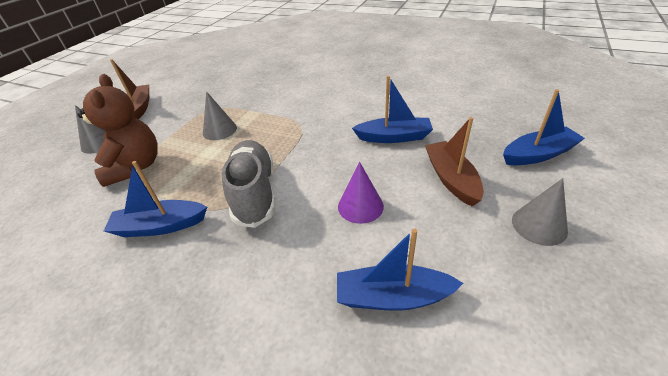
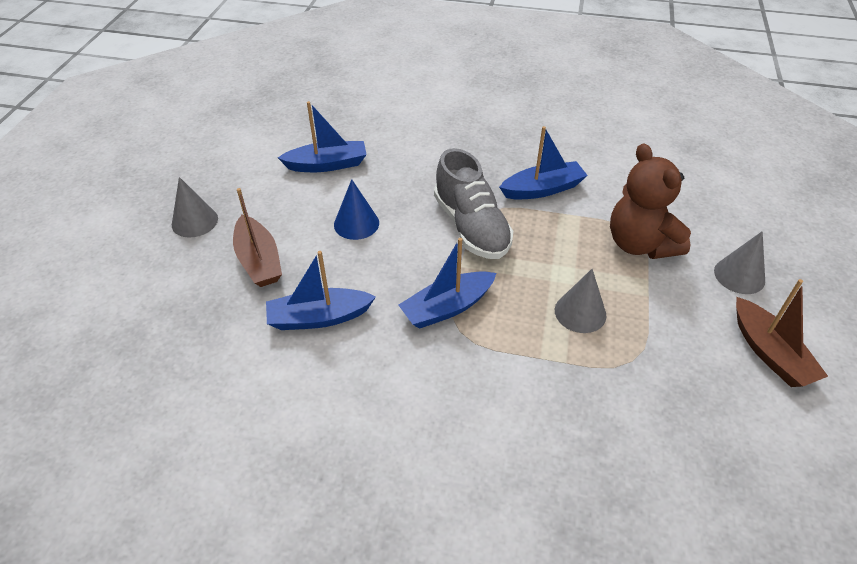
camera: 165 degrees right, 5 degrees up
(360, 206) = (356, 223): purple cone -> blue cone
(538, 154) = (143, 302): blue boat -> blue boat (447, 307)

